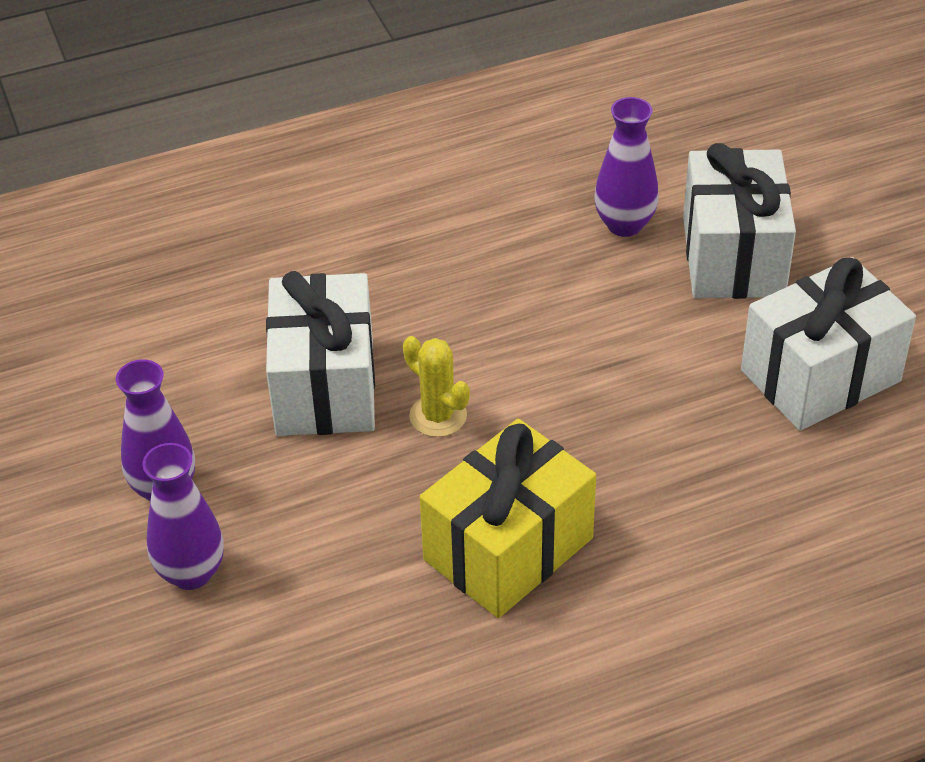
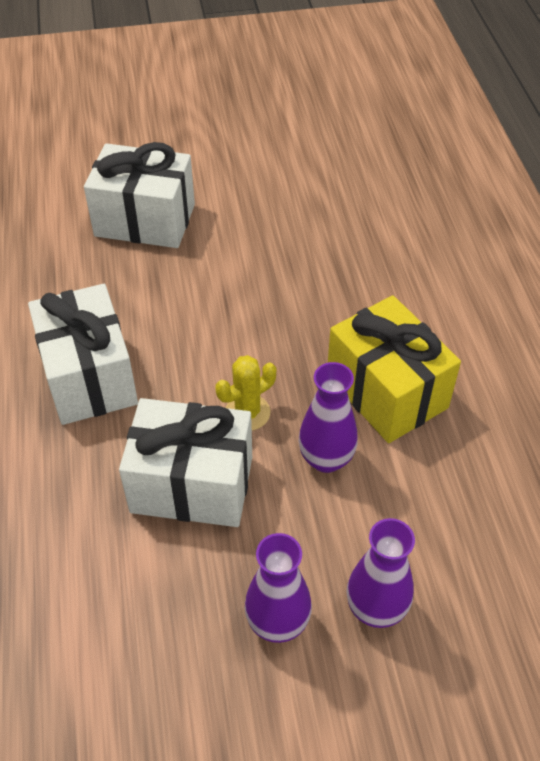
camera: 80 degrees left, 5 degrees up
(624, 224) = (87, 268): purple vase -> purple vase (326, 459)
(820, 376) = (270, 205): white gift -> white gift (89, 377)

